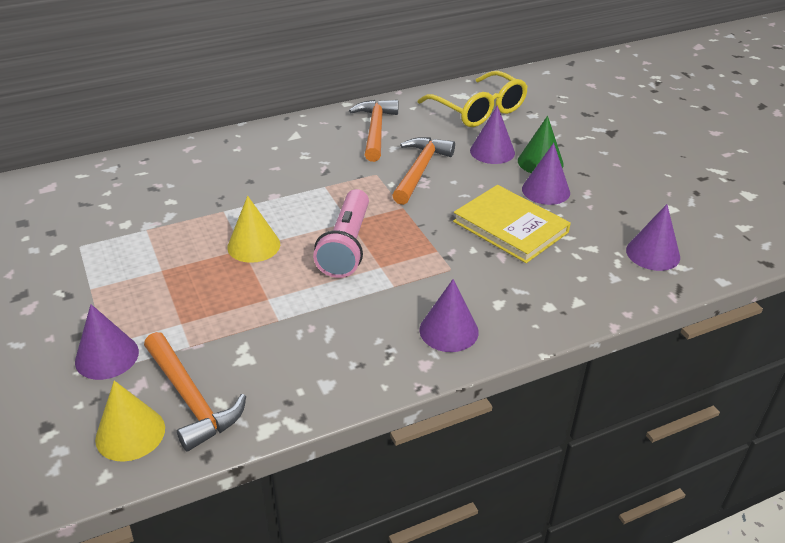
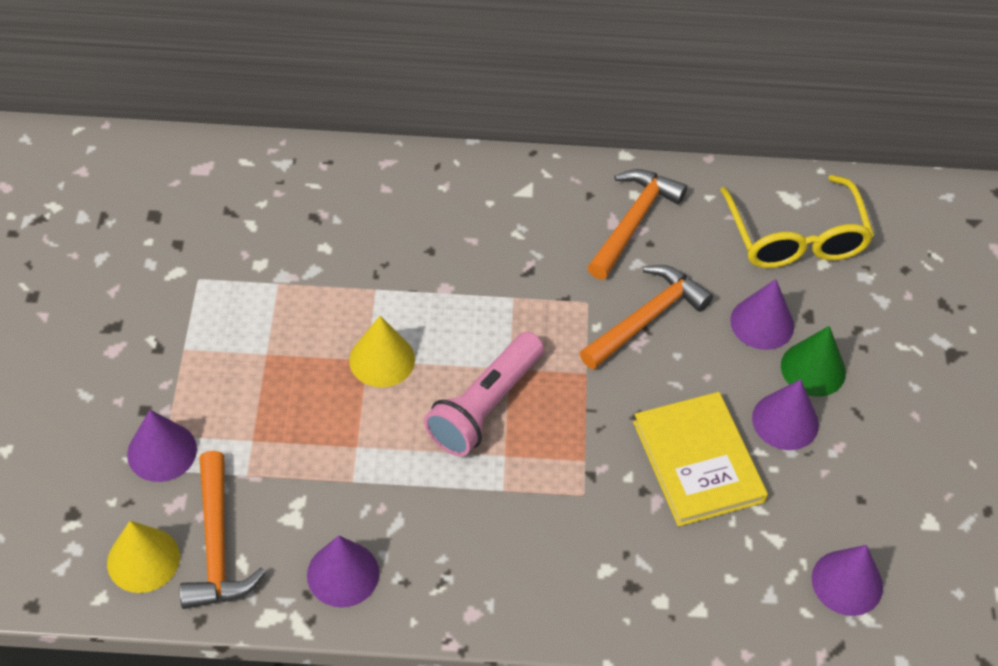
camera: 25 degrees right, 15 degrees up
(449, 330) = (525, 581): purple cone -> purple cone (343, 574)

